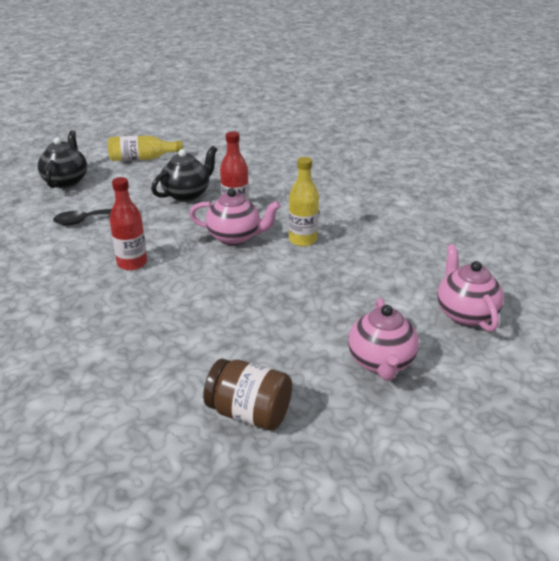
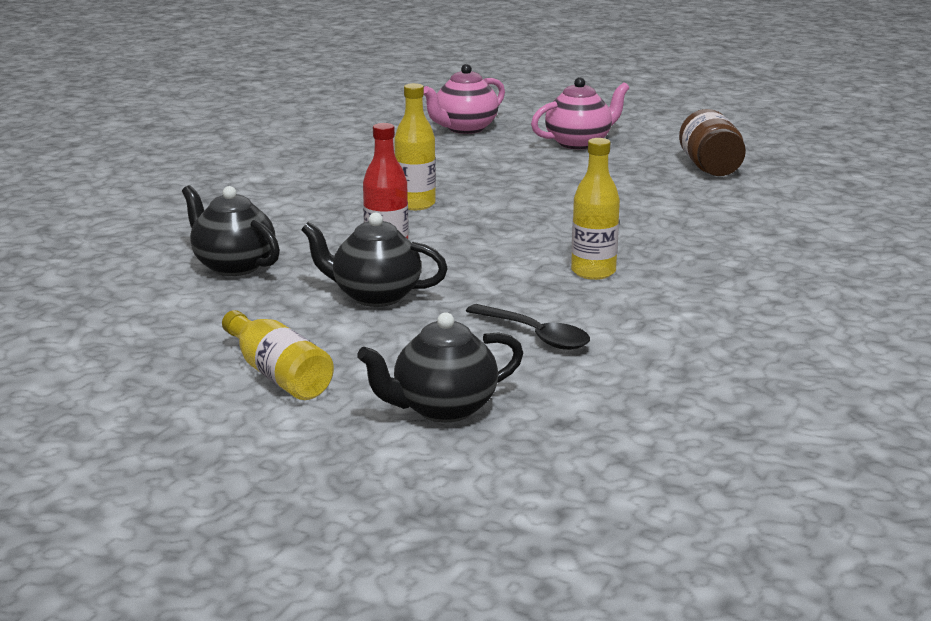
camera: 120 degrees left, 10 degrees down
(132, 263) = (593, 272): red bottle -> yellow bottle
(235, 237) = (456, 236): pink teapot -> none
(266, 171) = (233, 266): none -> black teapot

